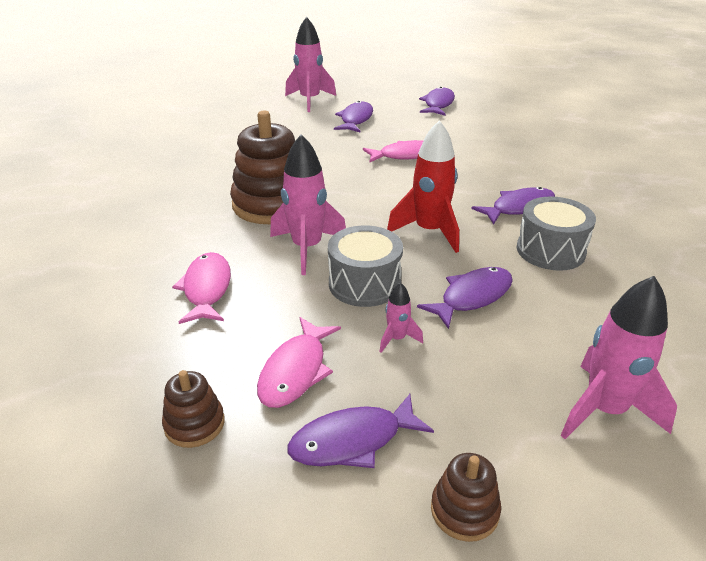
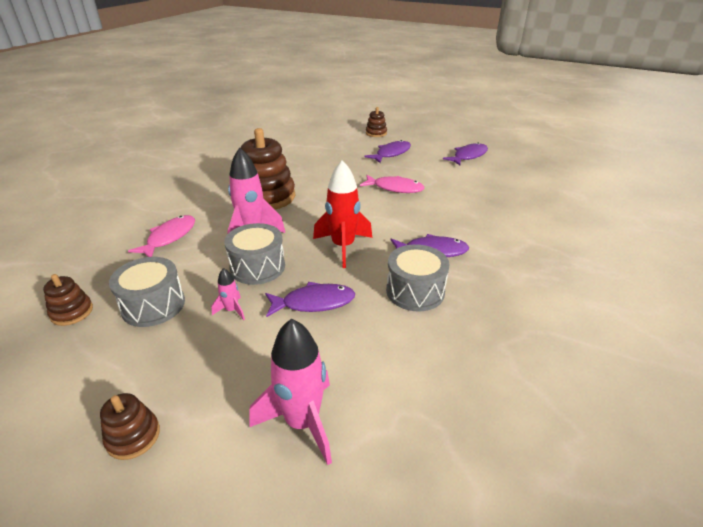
camera: 30 degrees right, 0 degrees up
(295, 371) = (153, 305): pink fish -> grey drum
(310, 100) = (376, 133): pink rocket -> brown stacking toy
(352, 441) = (130, 361): purple fish -> none

